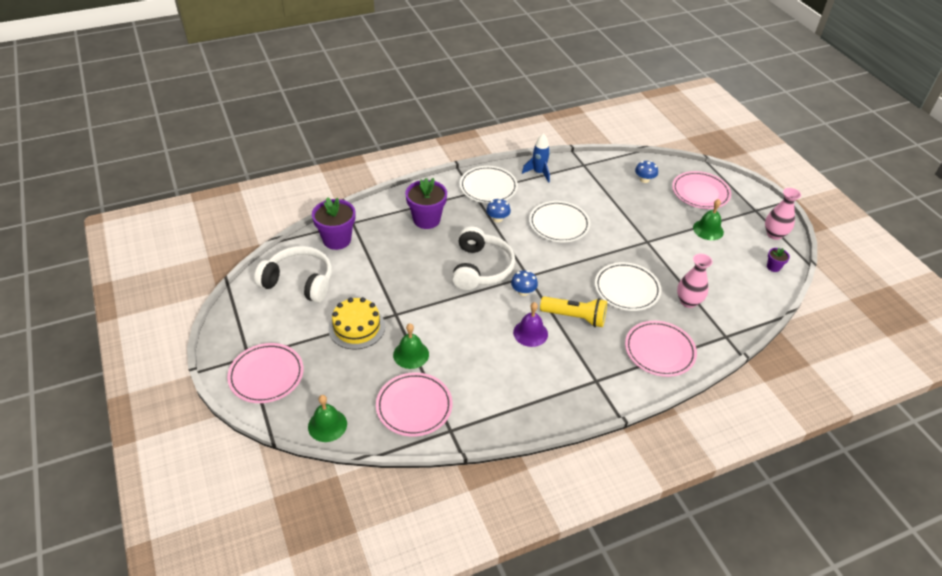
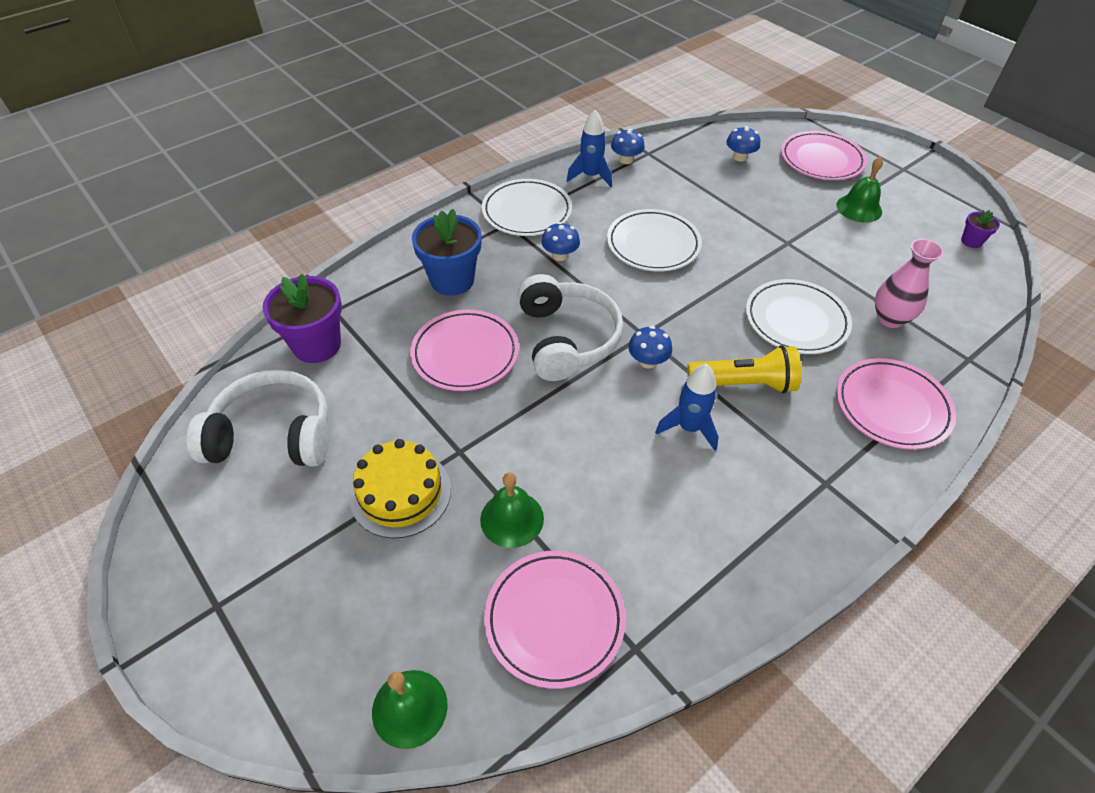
camera: 15 degrees left, 5 degrees up
(266, 375) = (261, 635): pink plate -> pink plate (465, 354)
(426, 220) = (452, 280): purple flower pot -> blue flower pot
(530, 333) = (689, 428): purple bell -> blue rocket
(566, 166) = (626, 160): none -> blue mushroom
(774, 234) = (946, 196): pink vase -> none

